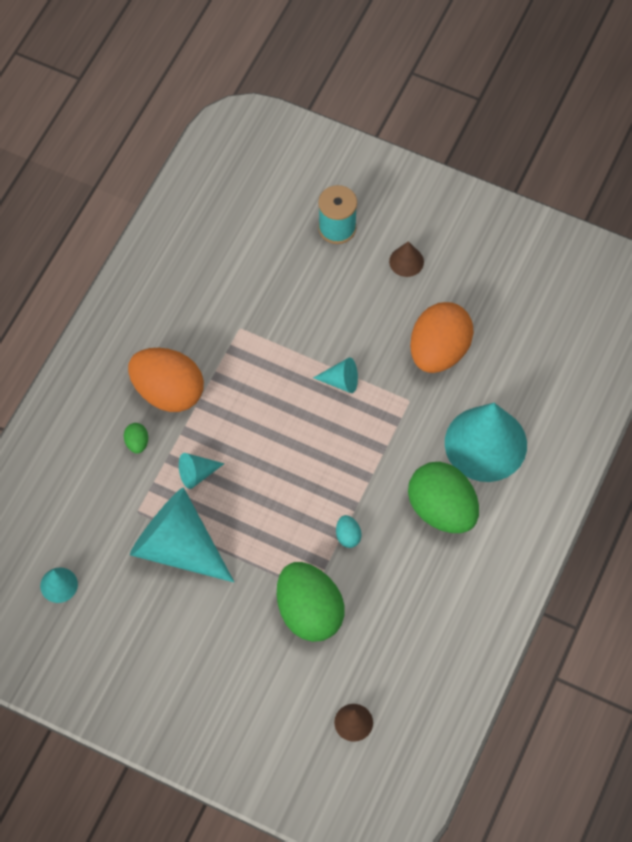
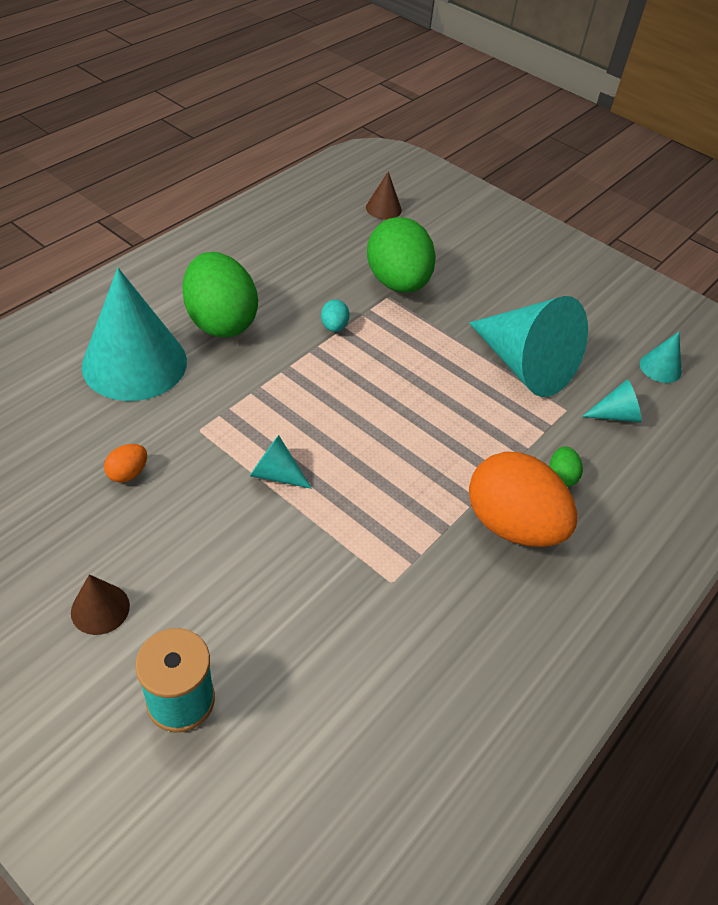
camera: 170 degrees left, 15 degrees down
(197, 474) = (490, 425): turquoise cone -> turquoise cone (615, 415)
(439, 351) = (128, 473): orange egg -> orange egg, size x0.41

